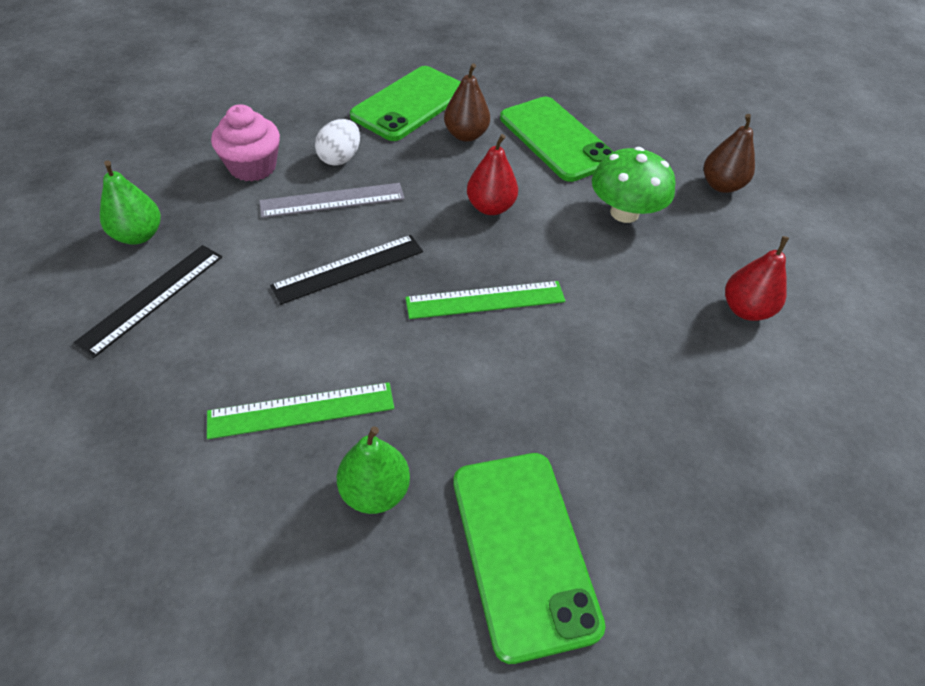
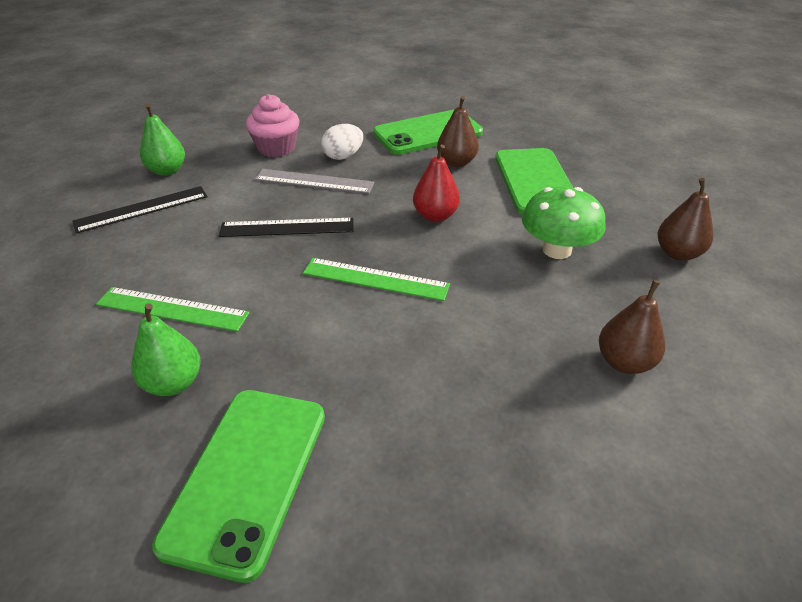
camera: 30 degrees right, 10 degrees down
(745, 309) = (624, 362): red pear -> brown pear

